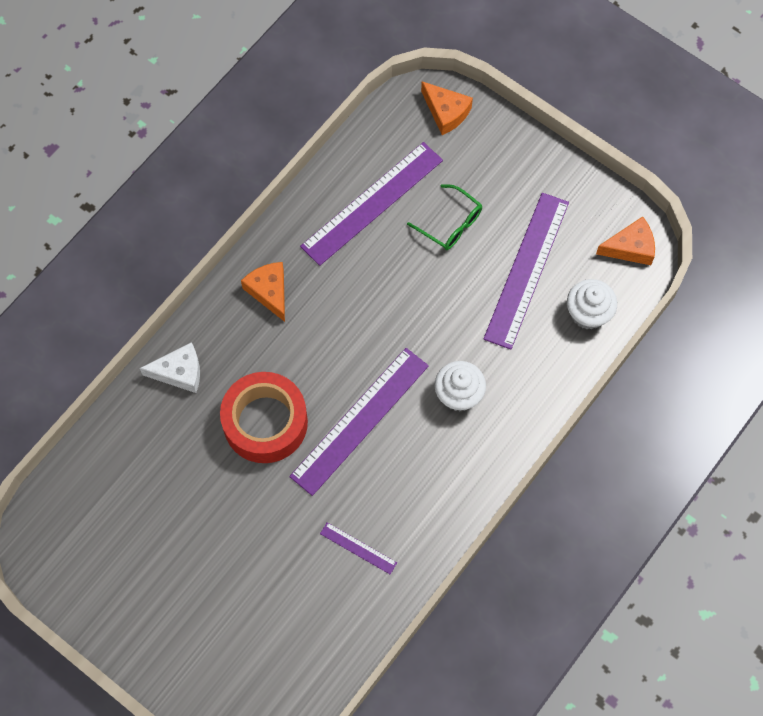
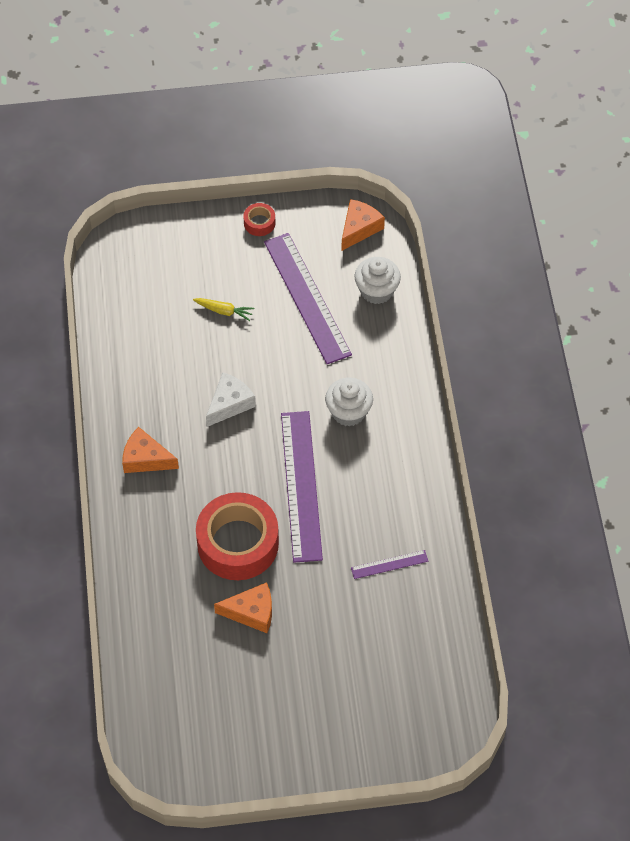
camera: 45 degrees left, 10 degrees down
(179, 372) = (140, 565): white cheese -> white cheese (229, 404)
(372, 203) = (154, 342): purple ruler -> none
(446, 112) = (141, 243): orange cheese -> orange cheese (251, 612)
(451, 224) = (224, 311): green glasses -> yellow carrot
(555, 174) = (259, 223): none -> red tape

